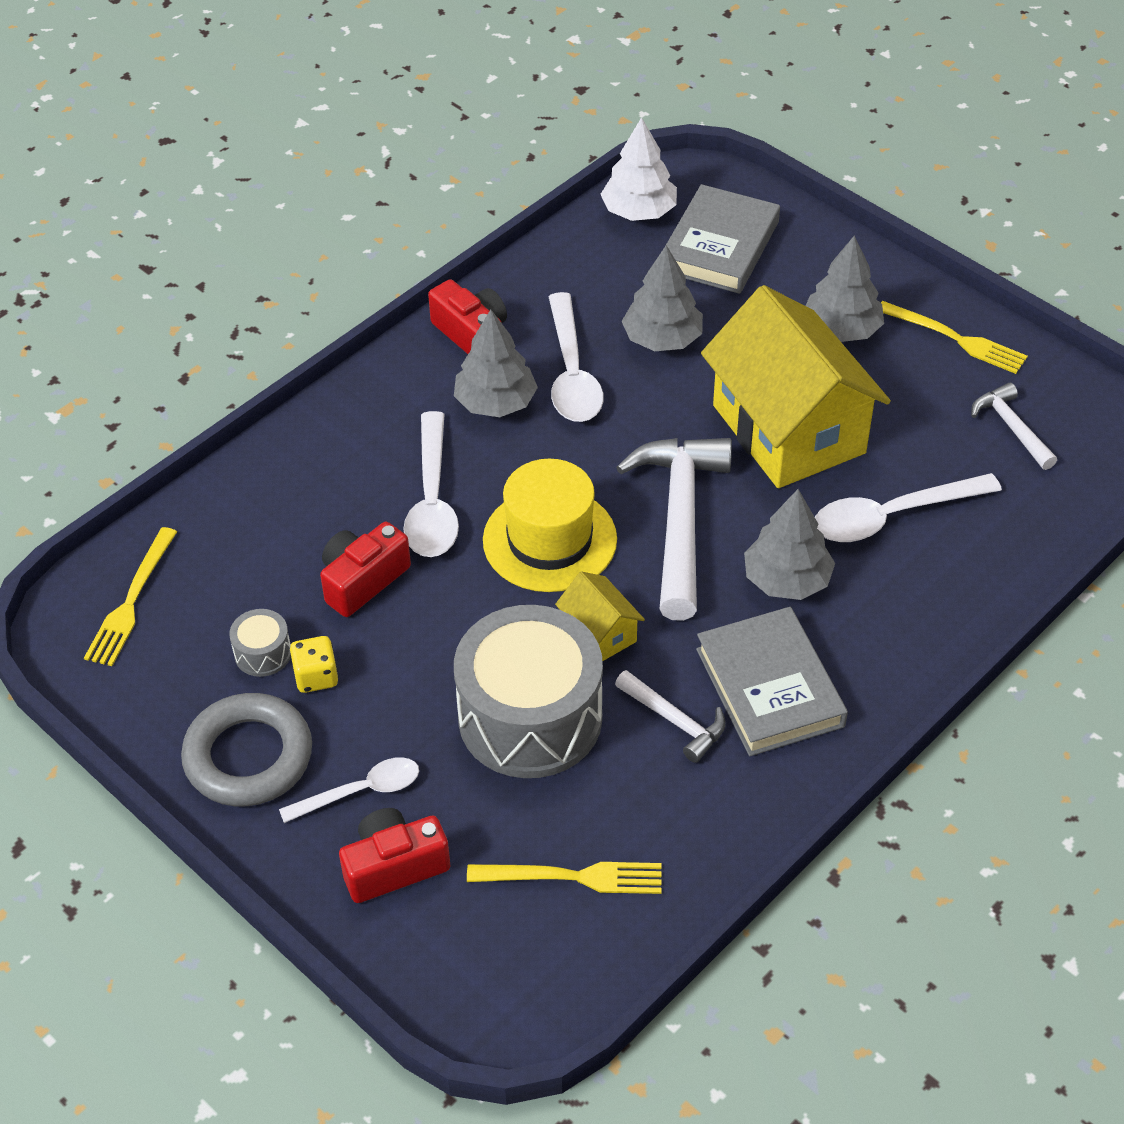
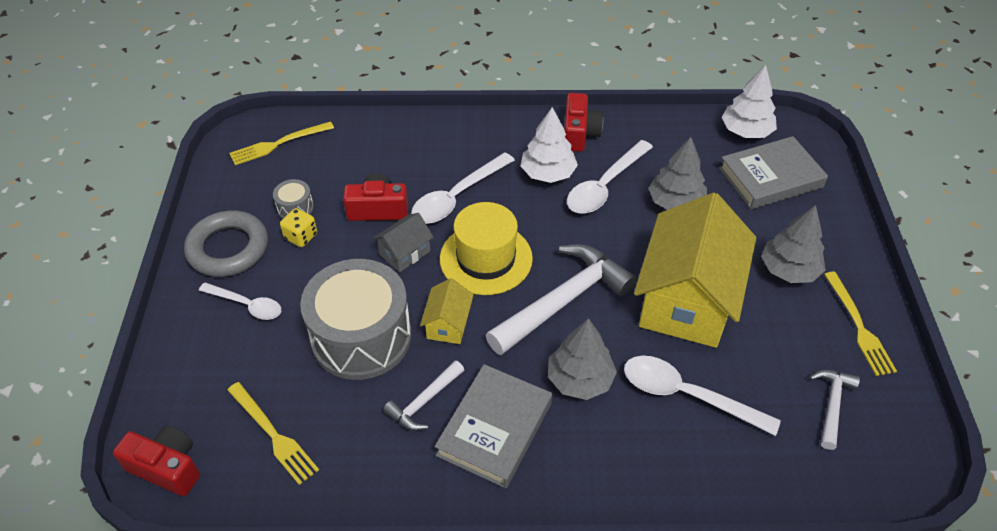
camera: 45 degrees right, 0 degrees up
(394, 866) = (212, 353): red camera -> red camera (167, 467)
(457, 601) = (405, 253): none -> grey house
(496, 402) = (548, 173): grey tree -> white tree
(674, 721) = (424, 401): white hammer -> white hammer turned 45 degrees clockwise

